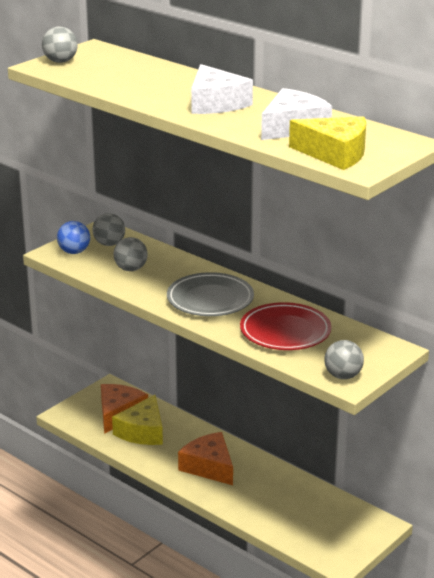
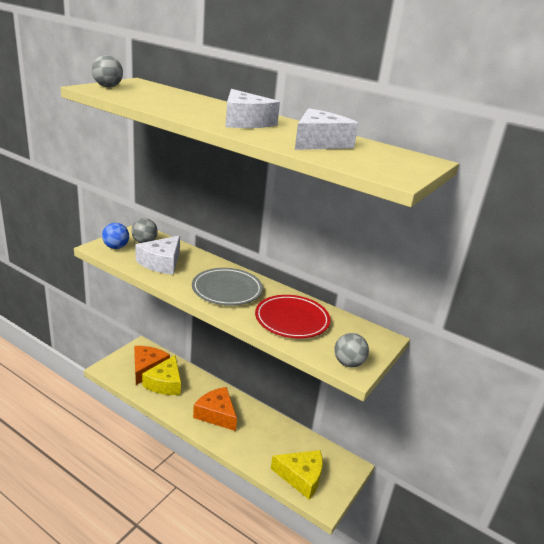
camera: 10 degrees left, 0 degrees up
(131, 269) = (161, 262): grey ball -> white cheese
(335, 153) = (367, 164): yellow cheese -> yellow cheese (301, 477)

